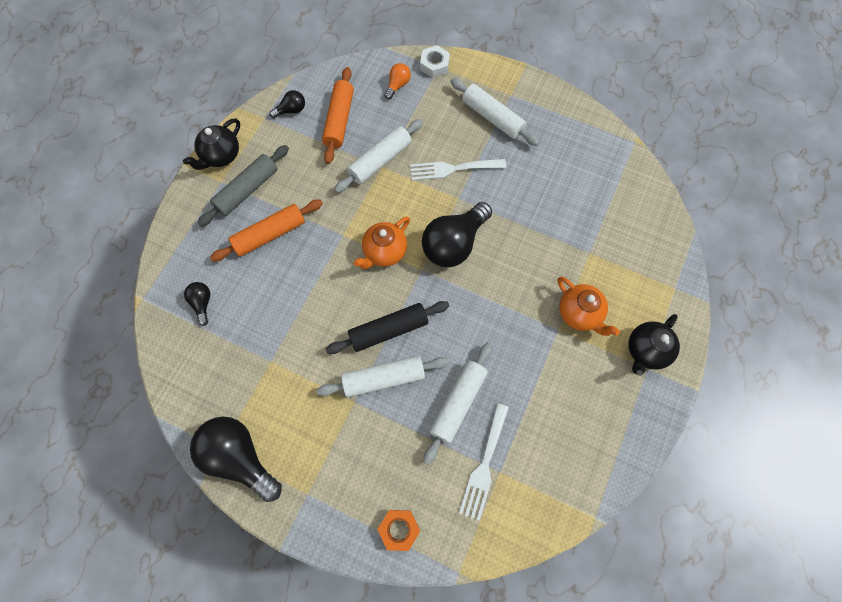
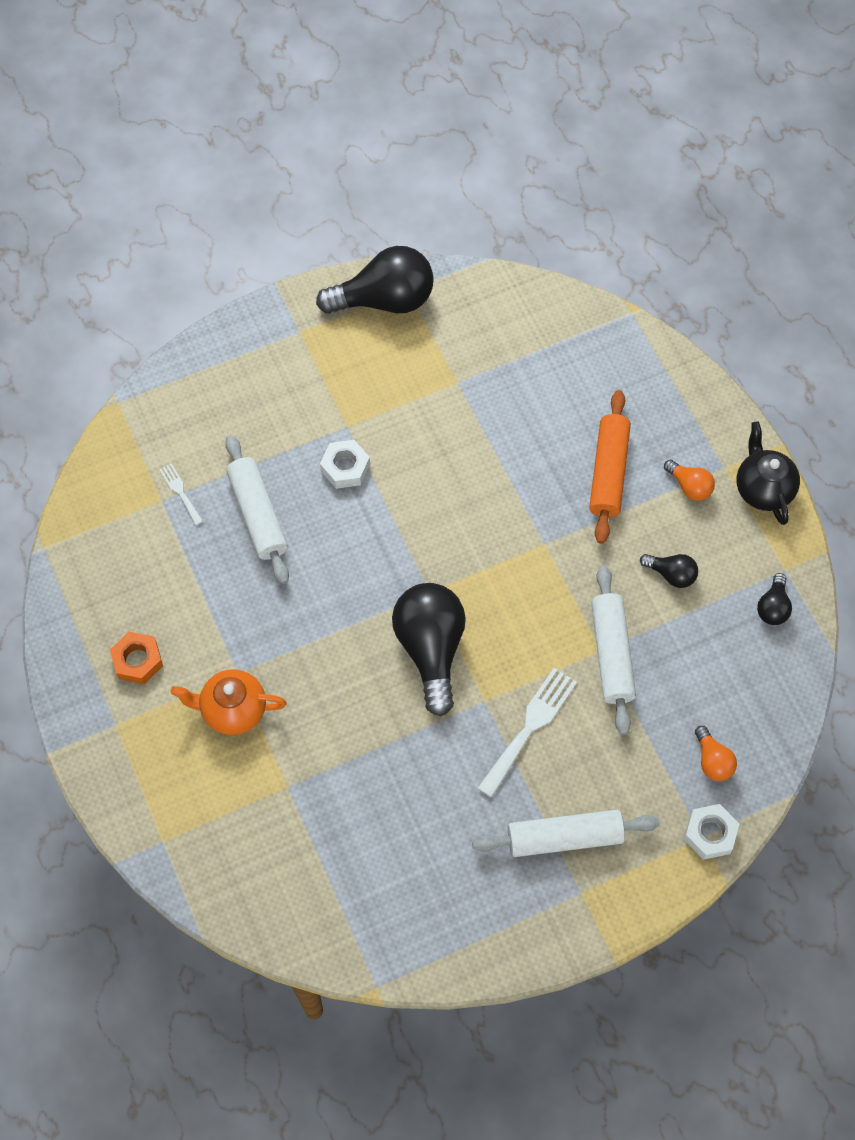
camera: 130 degrees right, 5 degrees down
(202, 303) = (578, 361): black light bulb -> black light bulb (671, 574)
(247, 190) = (689, 486): grey rolling pin -> orange light bulb
(339, 120) = (712, 651): orange rolling pin -> none
(384, 252) = (485, 570): orange teapot -> none
(384, 378) = (345, 467): white rolling pin -> white nut
(388, 330) = (391, 508): black rolling pin -> none
(399, 529) = (198, 381): orange nut -> orange nut (138, 661)
(484, 465) = (180, 492): white fork -> white fork, size x0.53
(646, 350) = (132, 741): black teapot -> none

